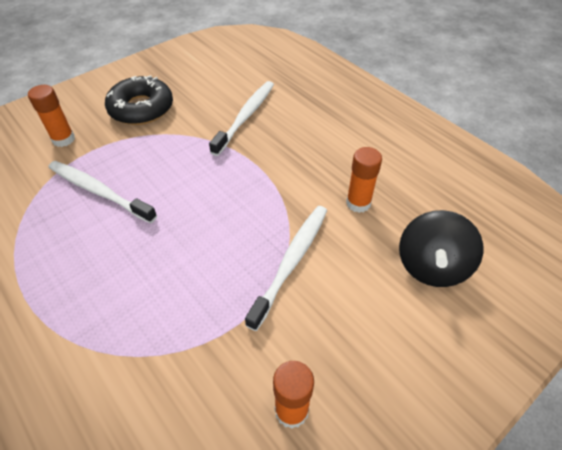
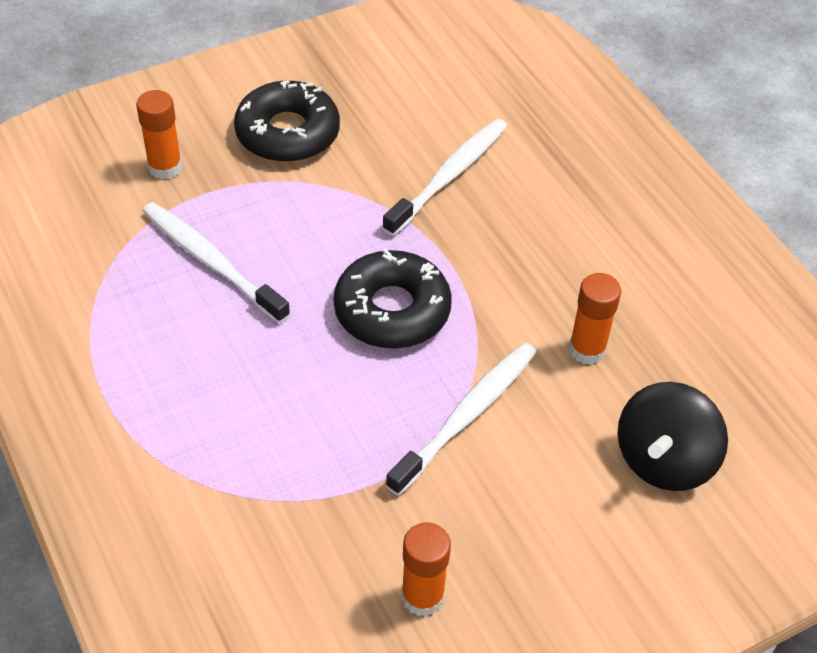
camera: 10 degrees right, 0 degrees up
(226, 201) = (392, 310): none -> black donut

